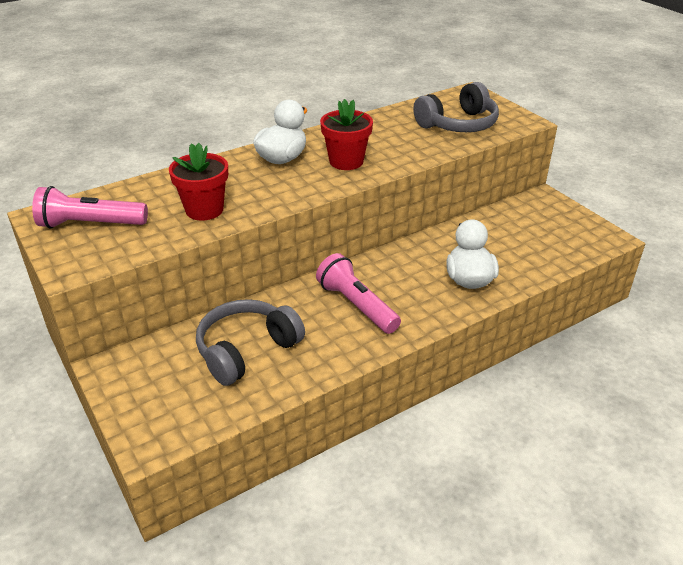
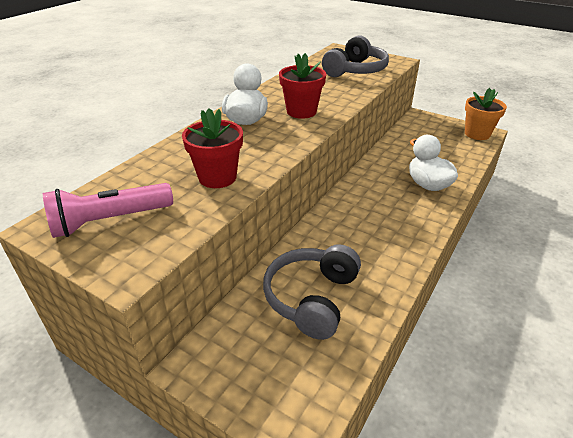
camera: 25 degrees left, 0 degrees up
(356, 305) = (367, 229): pink flashlight -> none
(596, 237) = (477, 134): none -> orange flower pot

